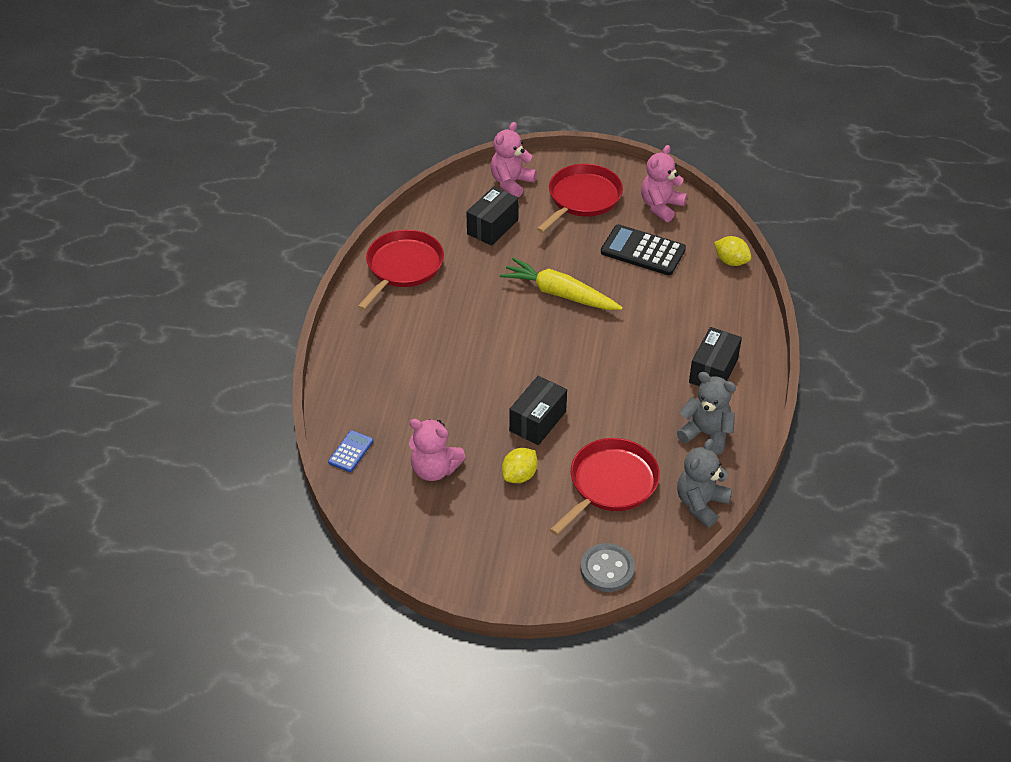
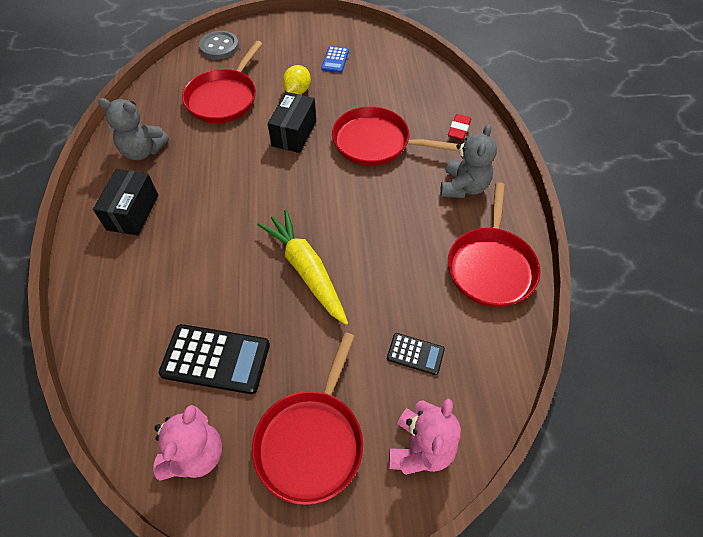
camera: 165 degrees right, 10 degrees up
(350, 451) = (435, 83): blue calculator -> blue calculator (335, 60)
(357, 390) = (459, 129): none -> red eraser
(434, 469) = (365, 83): pink teddy bear -> none
(453, 393) = (375, 142): none -> red pan
(492, 227) = (415, 354): black box -> black calculator
(559, 294) = (306, 270): yellow carrot -> yellow carrot turned 135 degrees counterclockwise
(701, 504) = (150, 97): grey teddy bear -> grey teddy bear (463, 187)
(731, 261) = (100, 368): yellow lemon -> none

